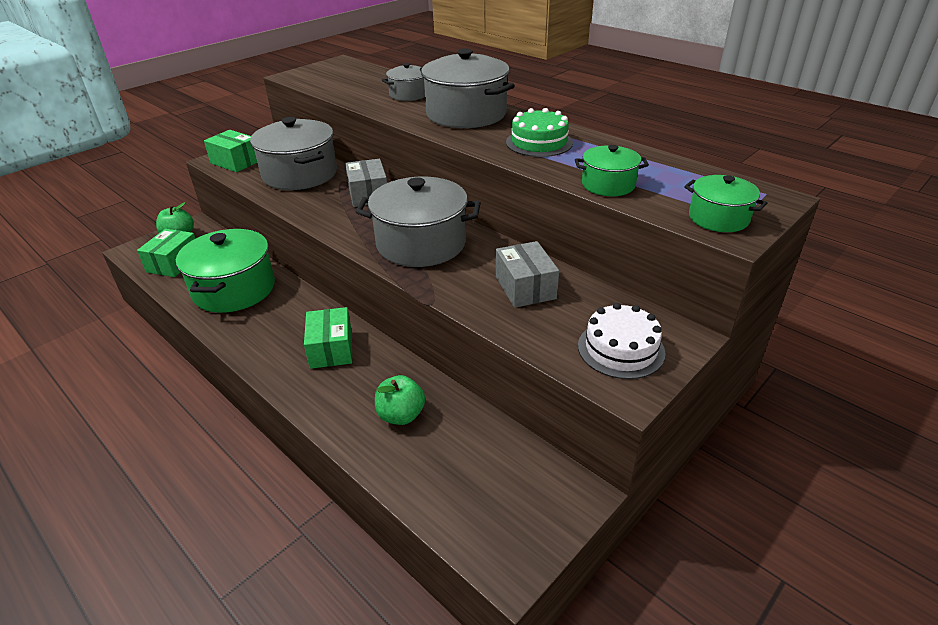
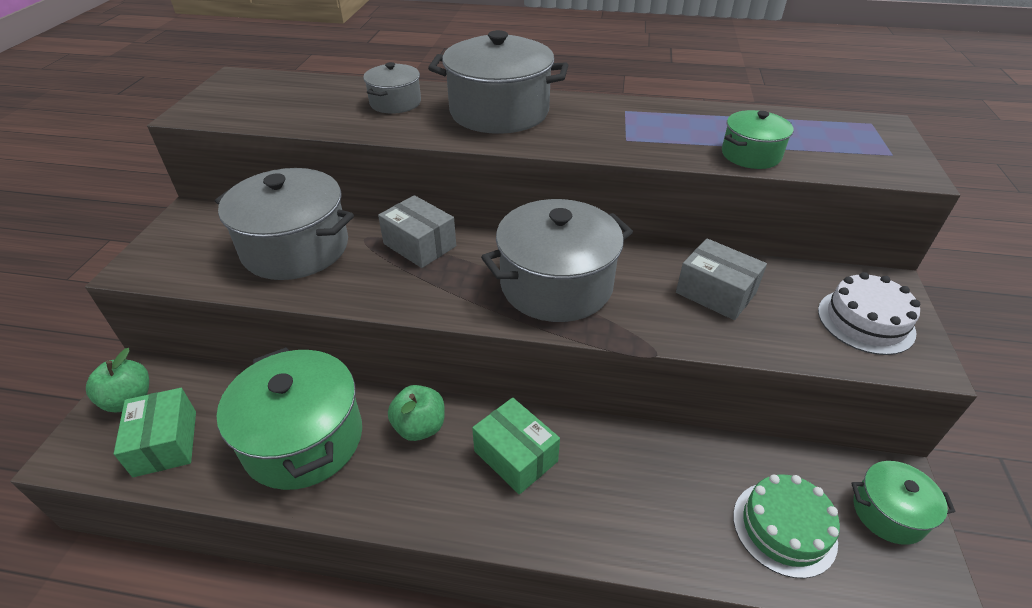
camera: 35 degrees left, 5 degrees up
(236, 162) = (175, 260): green box -> none
(401, 415) = (673, 493): green apple -> green apple (419, 427)
(539, 142) = (622, 126): green cake -> green cake (784, 528)
(718, 218) = (879, 160): green pot -> green pot (888, 512)

